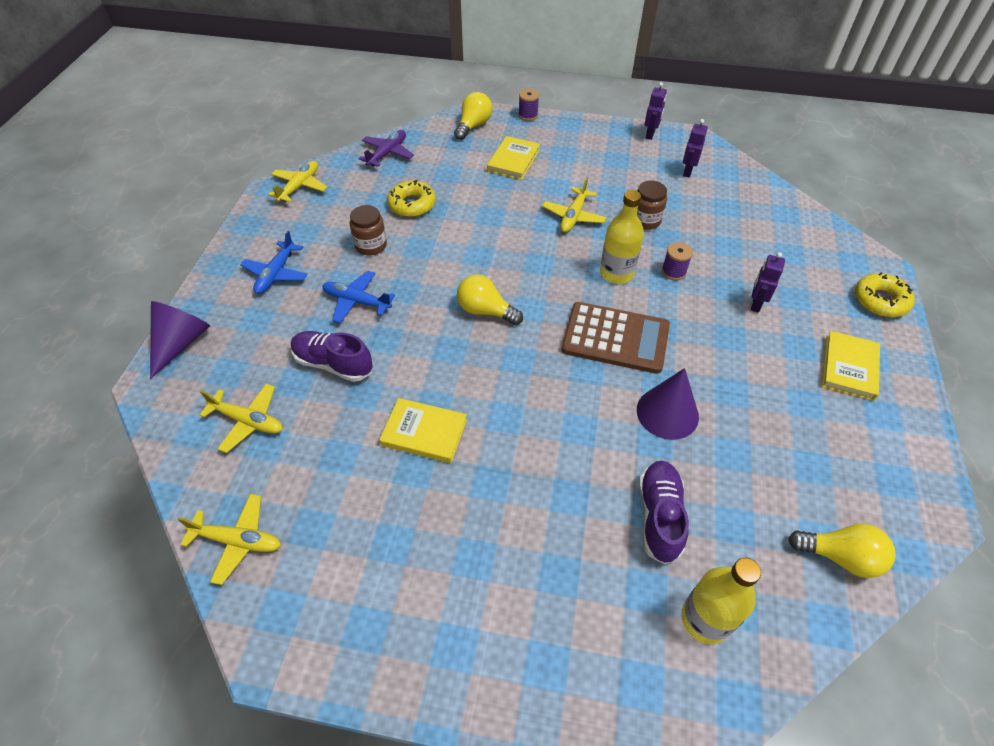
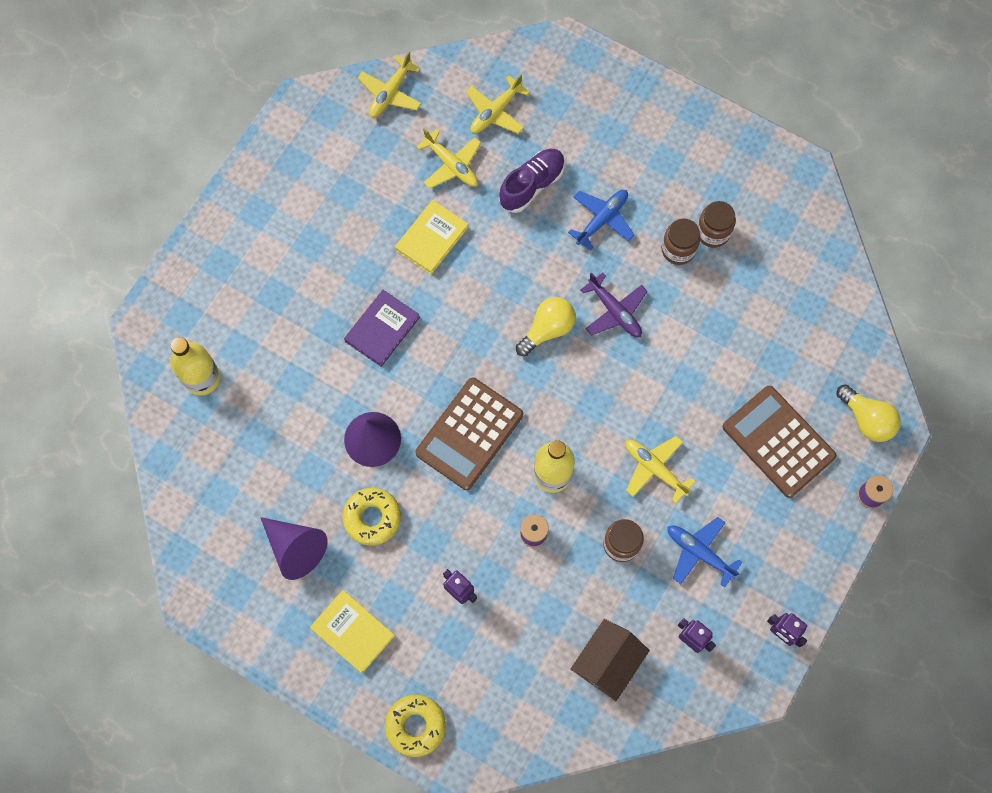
camera: 110 degrees right, 20 degrees up
(180, 343) = (603, 69): purple cone -> purple cone (295, 548)
(276, 274) = (666, 156): blue plane -> blue plane (699, 552)
(300, 186) = (802, 199): yellow plane -> yellow plane (451, 165)
(347, 229) = (712, 232): none -> brown jar
(387, 153) = (837, 304): purple plane -> purple plane (615, 311)
(412, 204) = (732, 306): yellow donut -> yellow donut (372, 518)
(513, 160) = (778, 441): yellow book -> brown calculator
(548, 444) = (382, 329): none -> purple book
(659, 516) = (286, 385): purple shoe -> none
(737, 207) = (607, 662): none -> brown house
(840, 556) = (200, 500): yellow light bulb -> none

